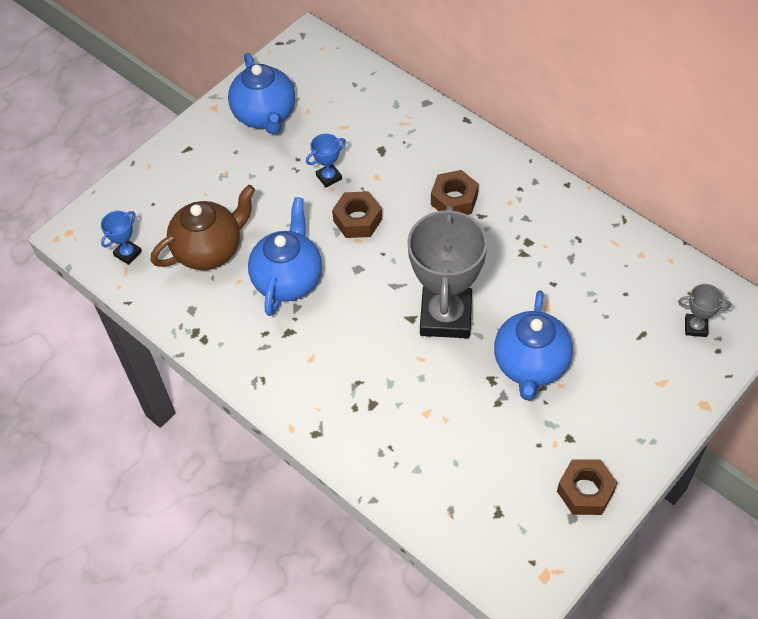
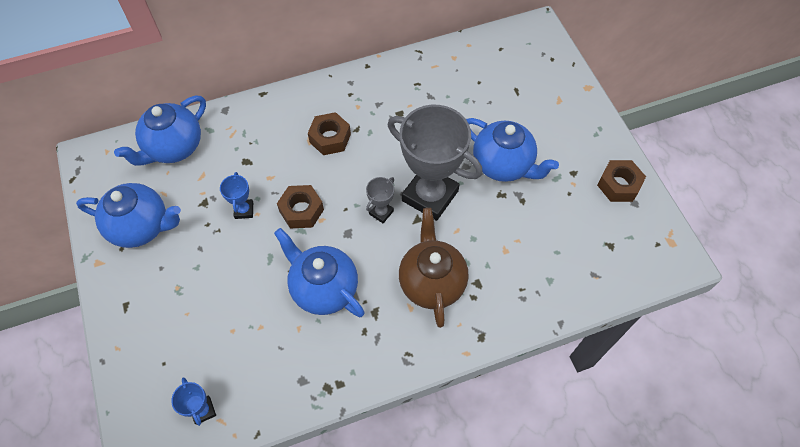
camera: 65 degrees left, 5 degrees up
(210, 250) = (250, 337): brown teapot -> brown teapot (432, 282)
(358, 90) = (174, 147): none -> blue teapot
(695, 327) = (528, 60): grey trophy -> grey trophy (381, 212)

